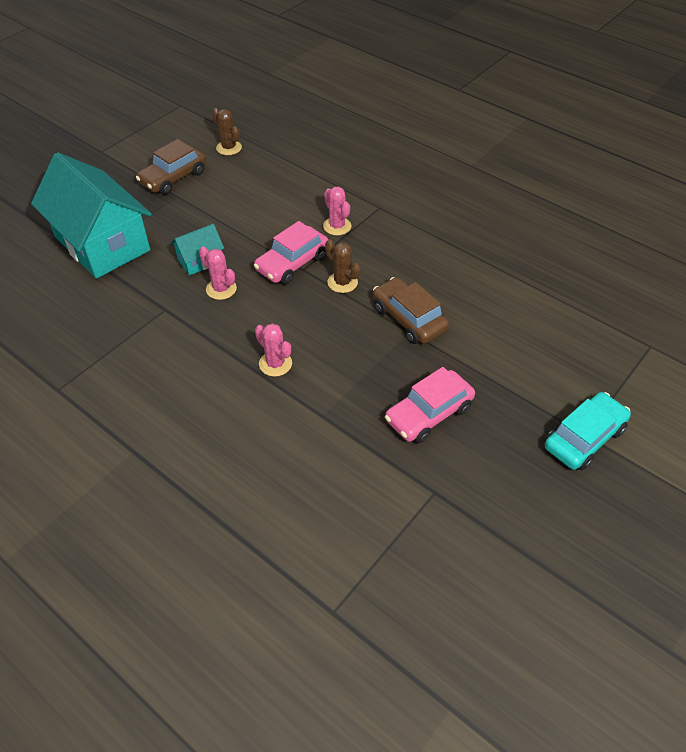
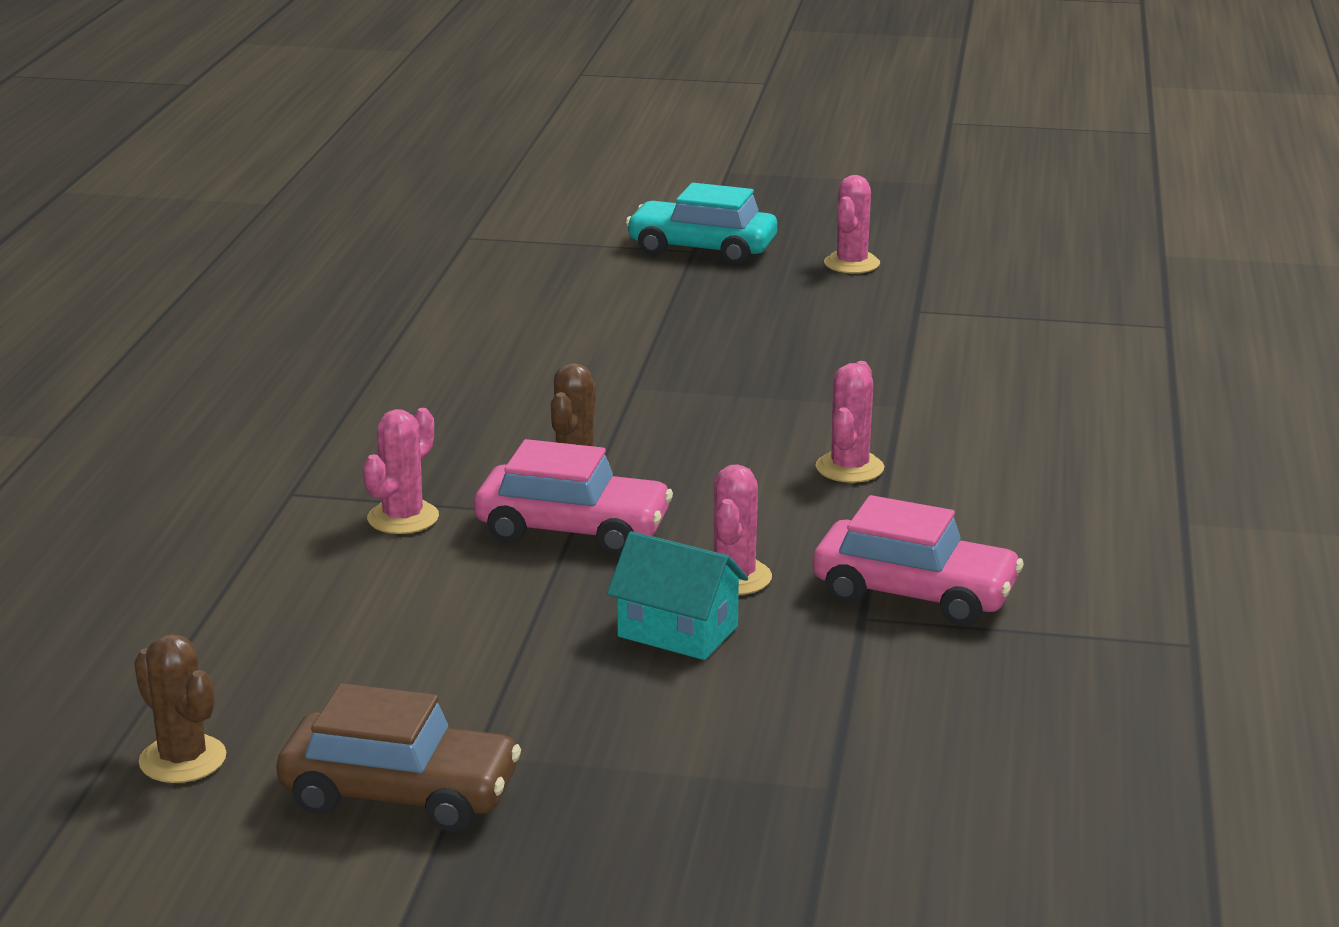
camera: 120 degrees left, 25 degrees down
(102, 244) = (767, 785): turquoise house -> none
(229, 148) = (183, 759): brown cactus -> brown cactus turned 60 degrees counterclockwise
(408, 318) = (604, 393): brown car -> none
(429, 414) = (790, 338): pink car -> pink car (914, 593)
(524, 500) = (852, 263): none -> pink cactus

